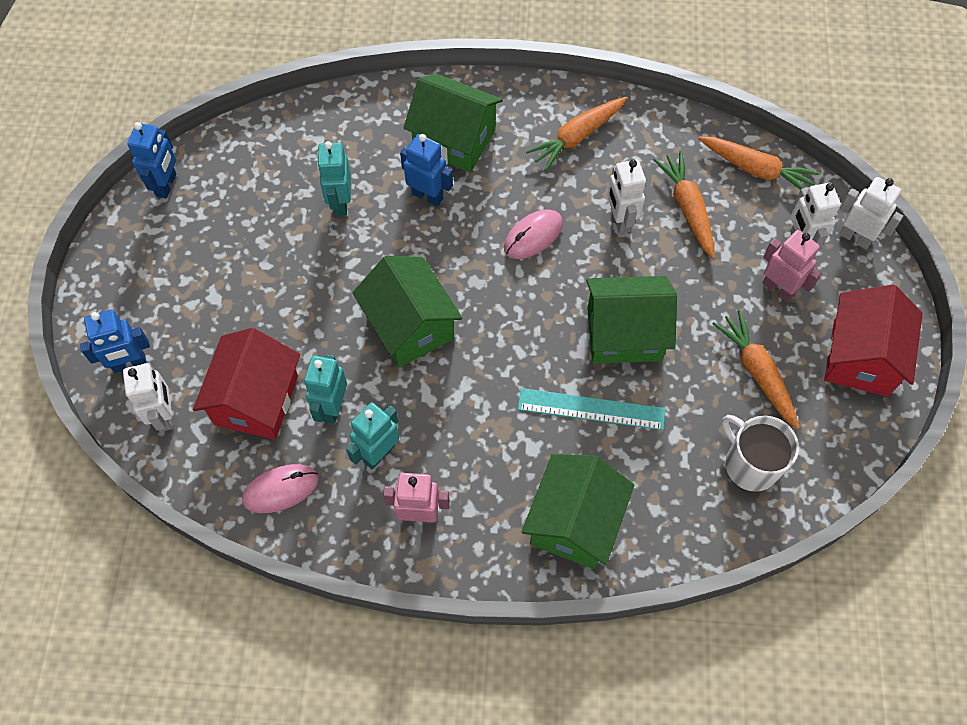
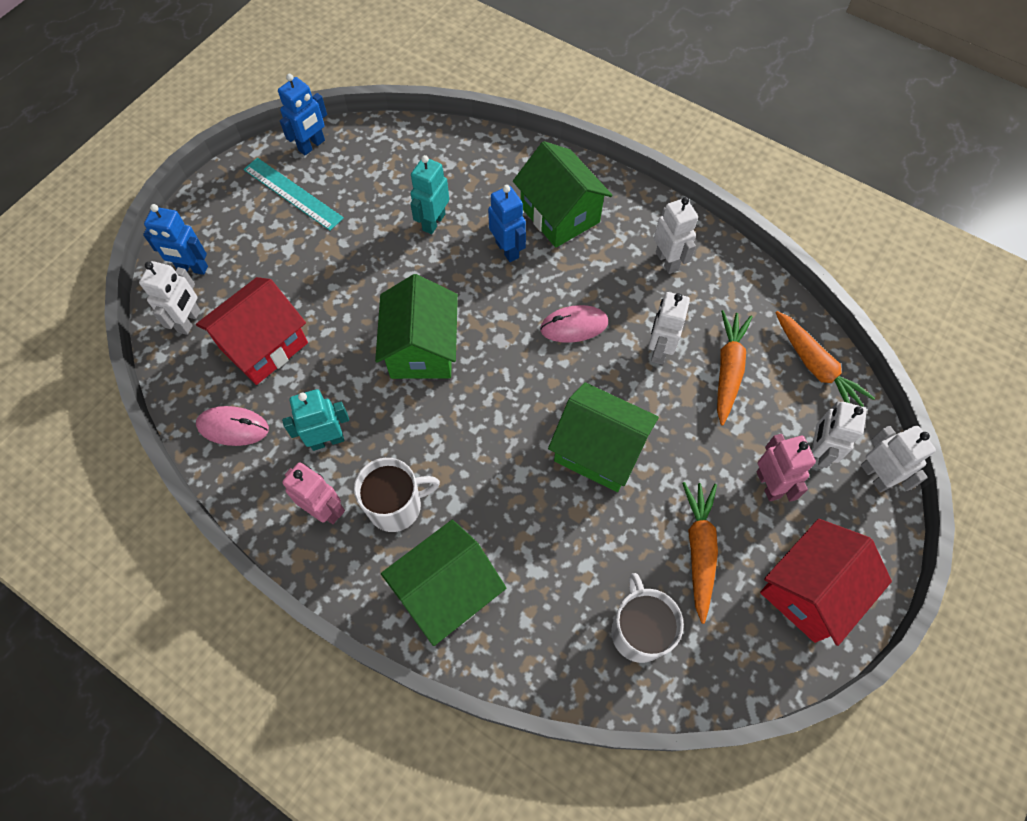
camera: 30 degrees right, 0 degrees up
(332, 407) = (316, 383): turquoise robot -> none
(481, 476) = (396, 506): none -> white mug
(577, 137) = (667, 261): orange carrot -> white robot
(591, 408) = (527, 500): turquoise ruler -> turquoise ruler (293, 193)

